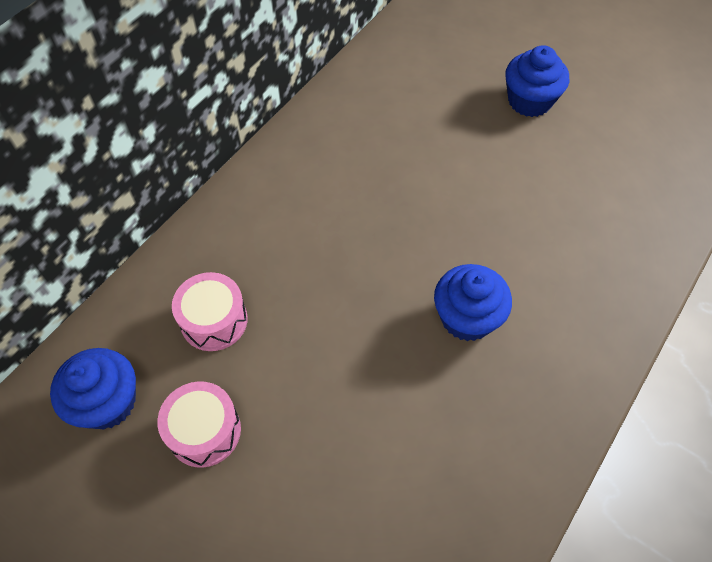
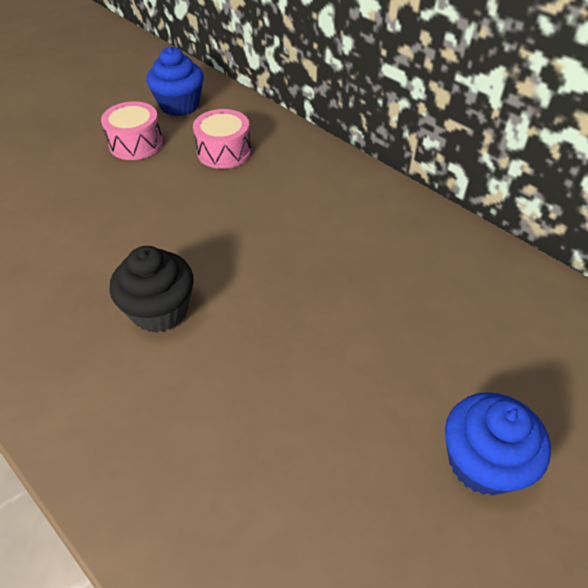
camera: 100 degrees right, 10 degrees down
(467, 317) = (160, 310): blue cupcake -> black cupcake

